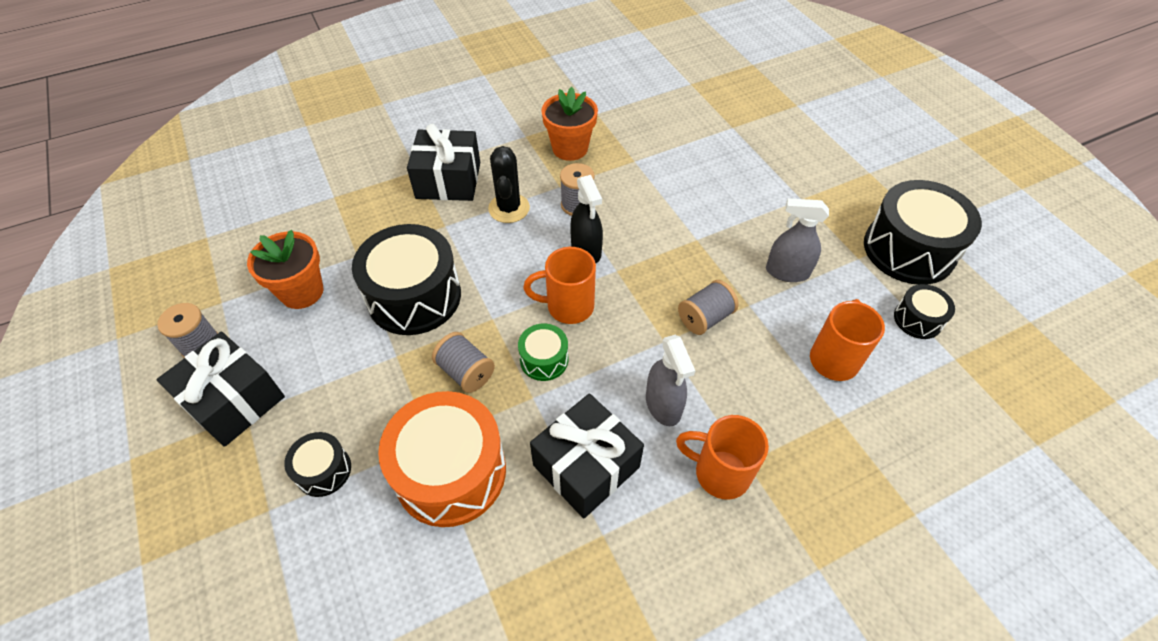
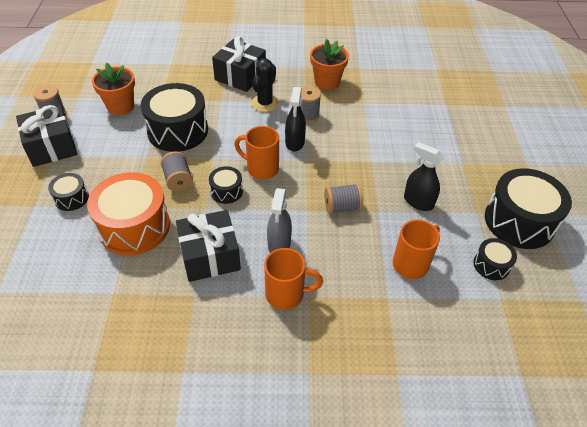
camera: 25 degrees right, 5 degrees down
(544, 359) = (226, 191): green drum -> black drum
(719, 473) = (286, 294): orange mug -> orange mug turned 135 degrees clockwise
(787, 272) = (418, 202): grey spray bottle -> black spray bottle

